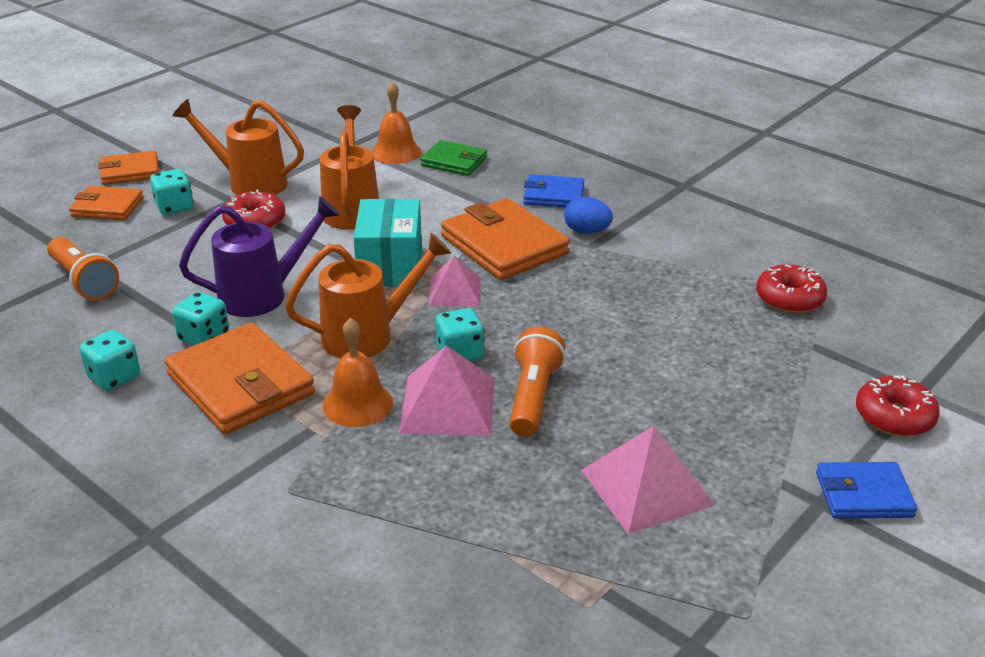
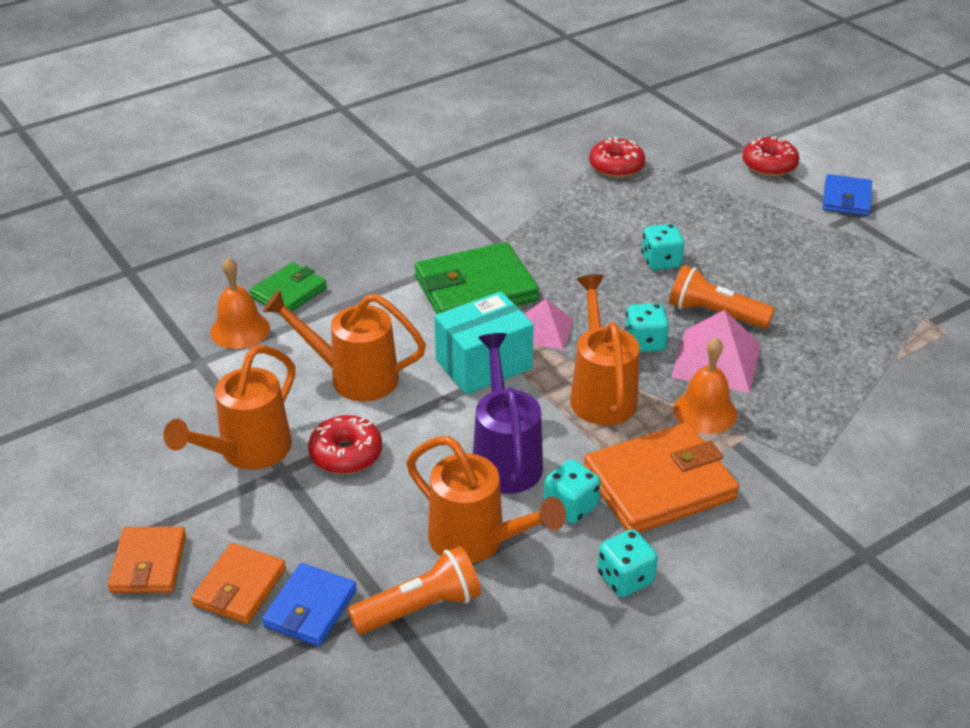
camera: 75 degrees left, 5 degrees up
(159, 295) = (476, 540): none -> orange watering can
(174, 207) = (274, 522): turquoise dice -> turquoise dice (661, 261)
(390, 266) = (483, 364): turquoise box -> turquoise box turned 45 degrees counterclockwise
(504, 245) = (475, 289): orange wallet -> green wallet
(553, 195) = (395, 243): blue wallet -> blue wallet (310, 608)
(586, 231) = (472, 238): blue egg -> none
(646, 487) = (830, 282): pink pyramid -> none

